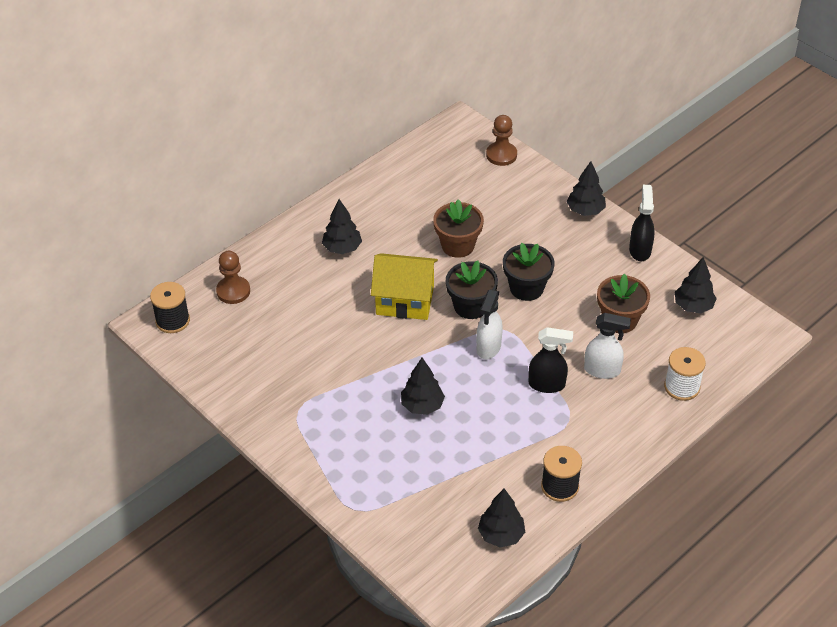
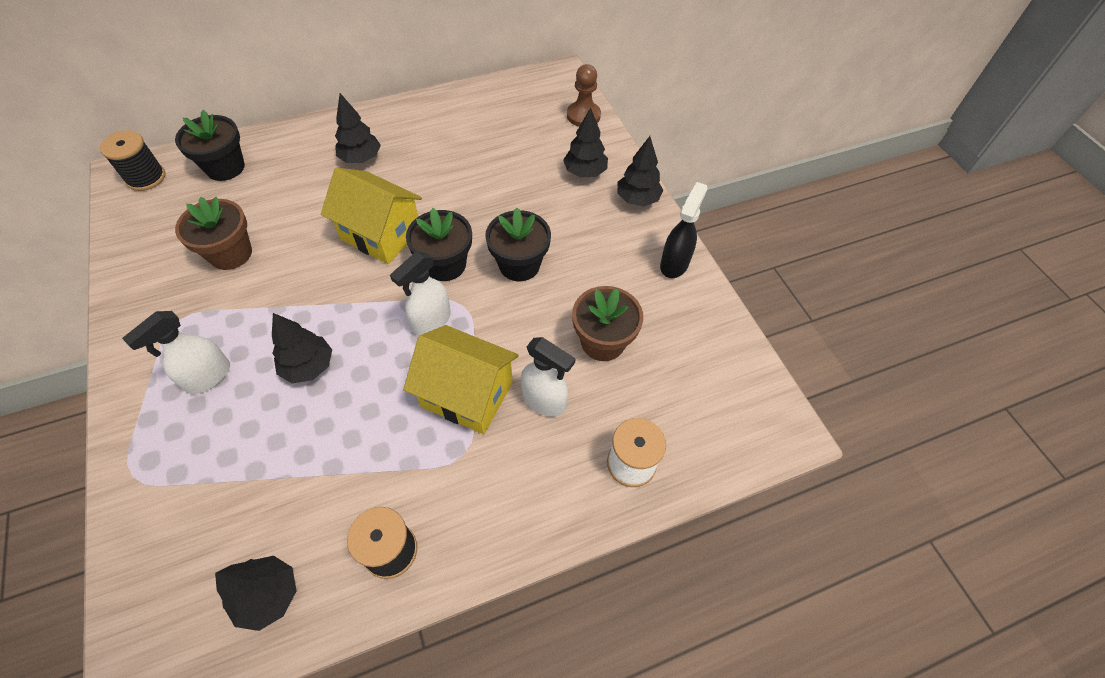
camera: 20 degrees right, 10 degrees up
(233, 291) = (225, 167): brown pawn -> black flower pot
(354, 437) = (208, 377): none -> white spray bottle
(458, 245) = (477, 193): brown flower pot -> brown flower pot (230, 253)
(547, 384) = (467, 394): black spray bottle -> yellow house
(693, 306) = (703, 356): black tree -> black tree (585, 172)

